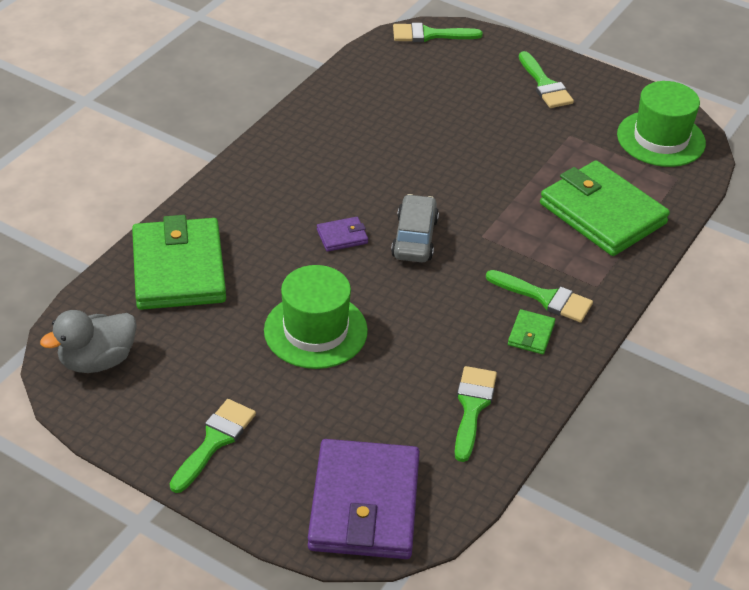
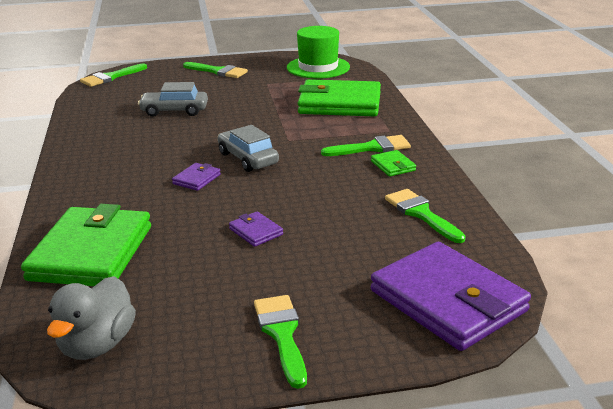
camera: 40 degrees left, 15 degrees down
(179, 269) = (91, 253): green wallet -> green wallet turned 60 degrees clockwise
(315, 330) = (256, 232): green hat -> purple wallet
(429, 126) = (174, 111): none -> grey car

